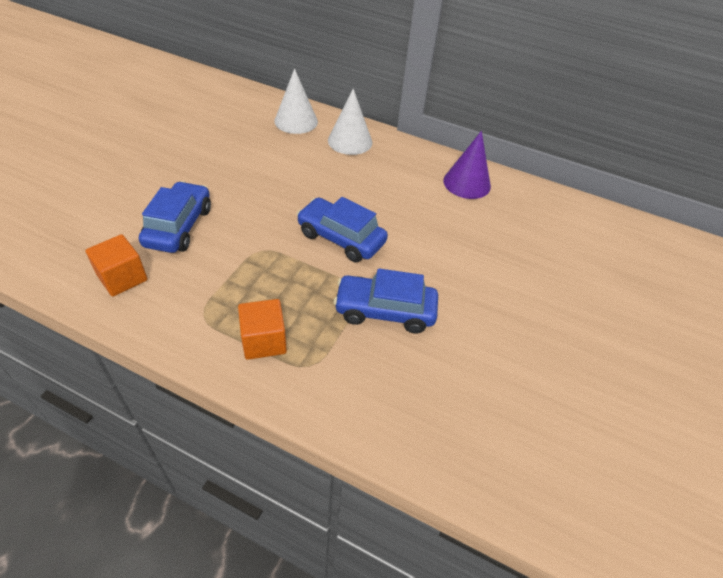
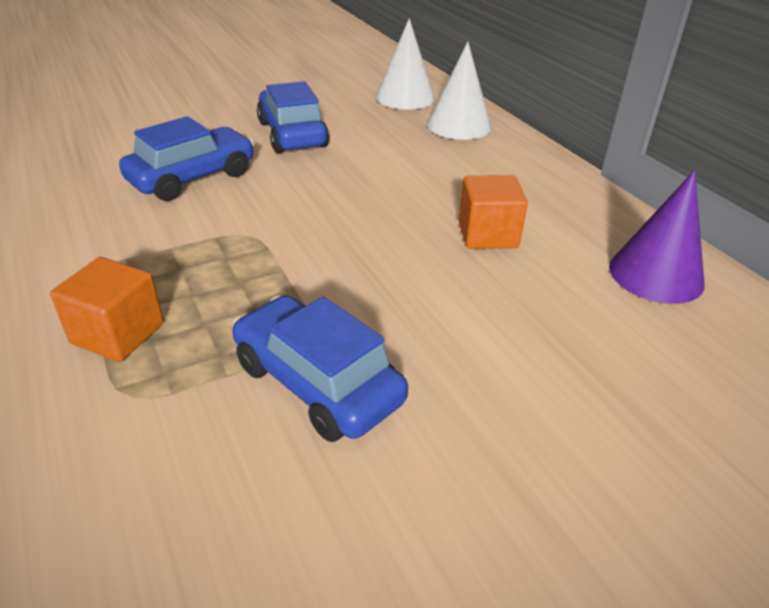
camera: 40 degrees right, 10 degrees down
(122, 278) = (75, 200): orange cube -> orange cube (487, 234)
(341, 238) = (365, 264): blue car -> blue car (292, 134)
(350, 141) = (510, 165): white cone -> white cone (405, 97)

